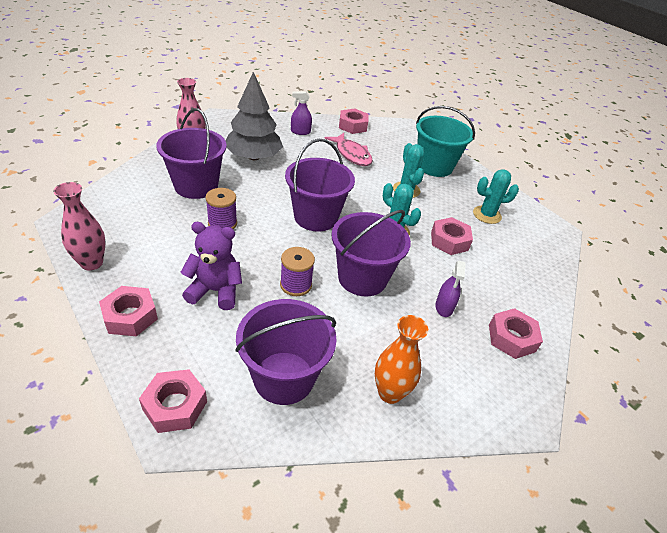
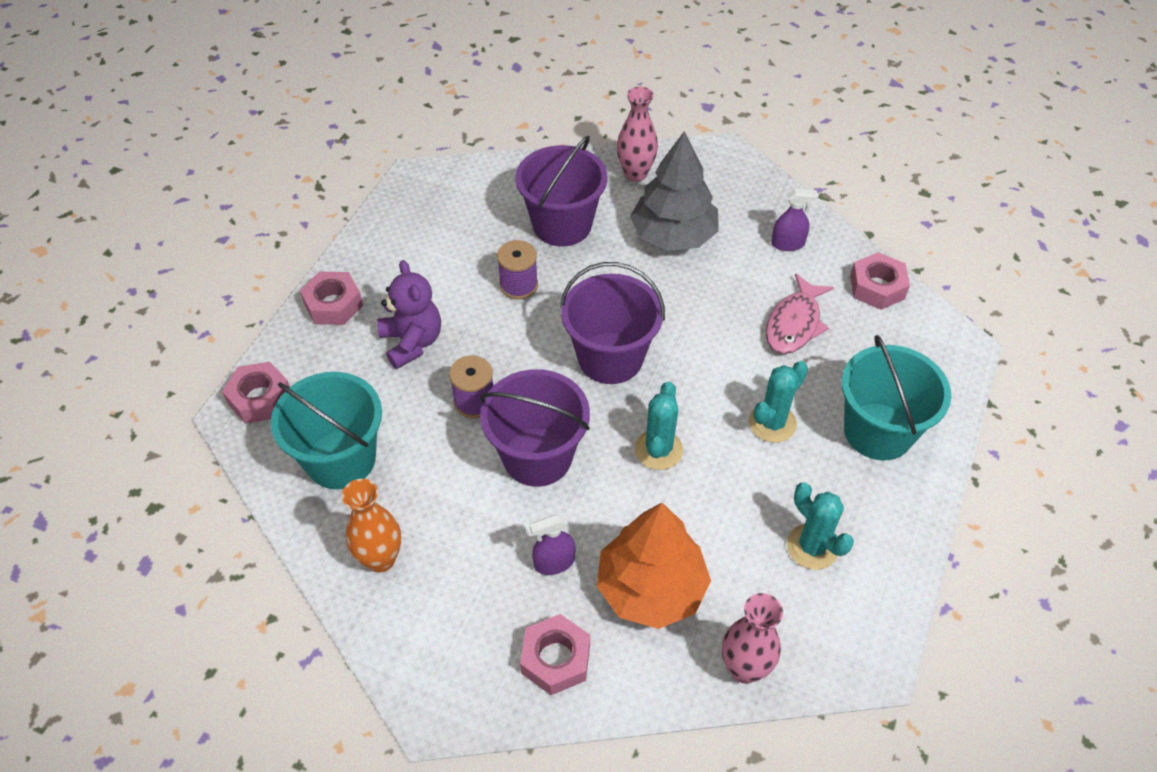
camera: 65 degrees right, 10 degrees up
(92, 263) = (376, 234): pink vase -> pink vase (744, 668)
(284, 377) = (341, 459): purple bucket -> turquoise bucket
(300, 132) = (787, 244): purple spray bottle -> purple spray bottle turned 120 degrees clockwise
(449, 241) = (697, 520): pink nut -> none
(482, 278) = (651, 588): none -> orange tree

